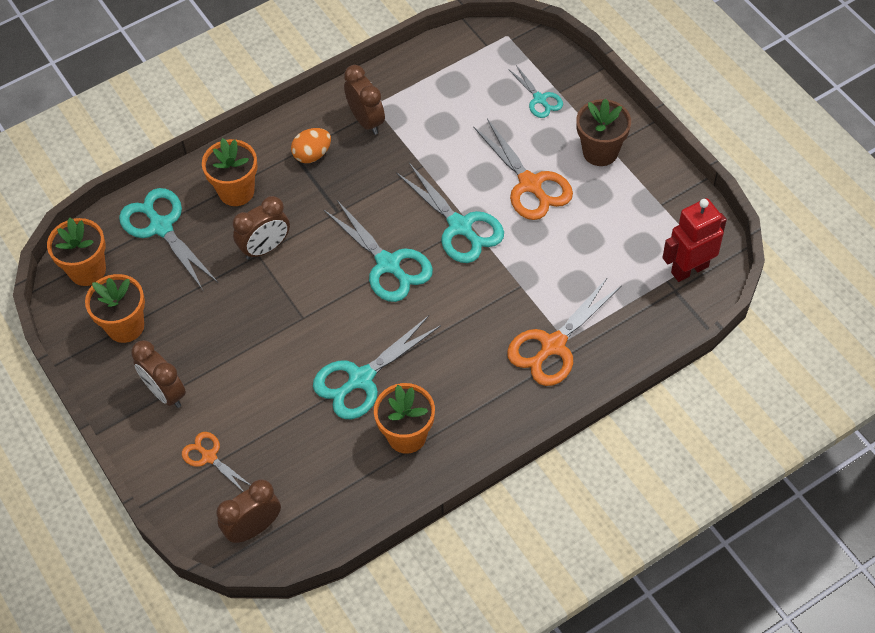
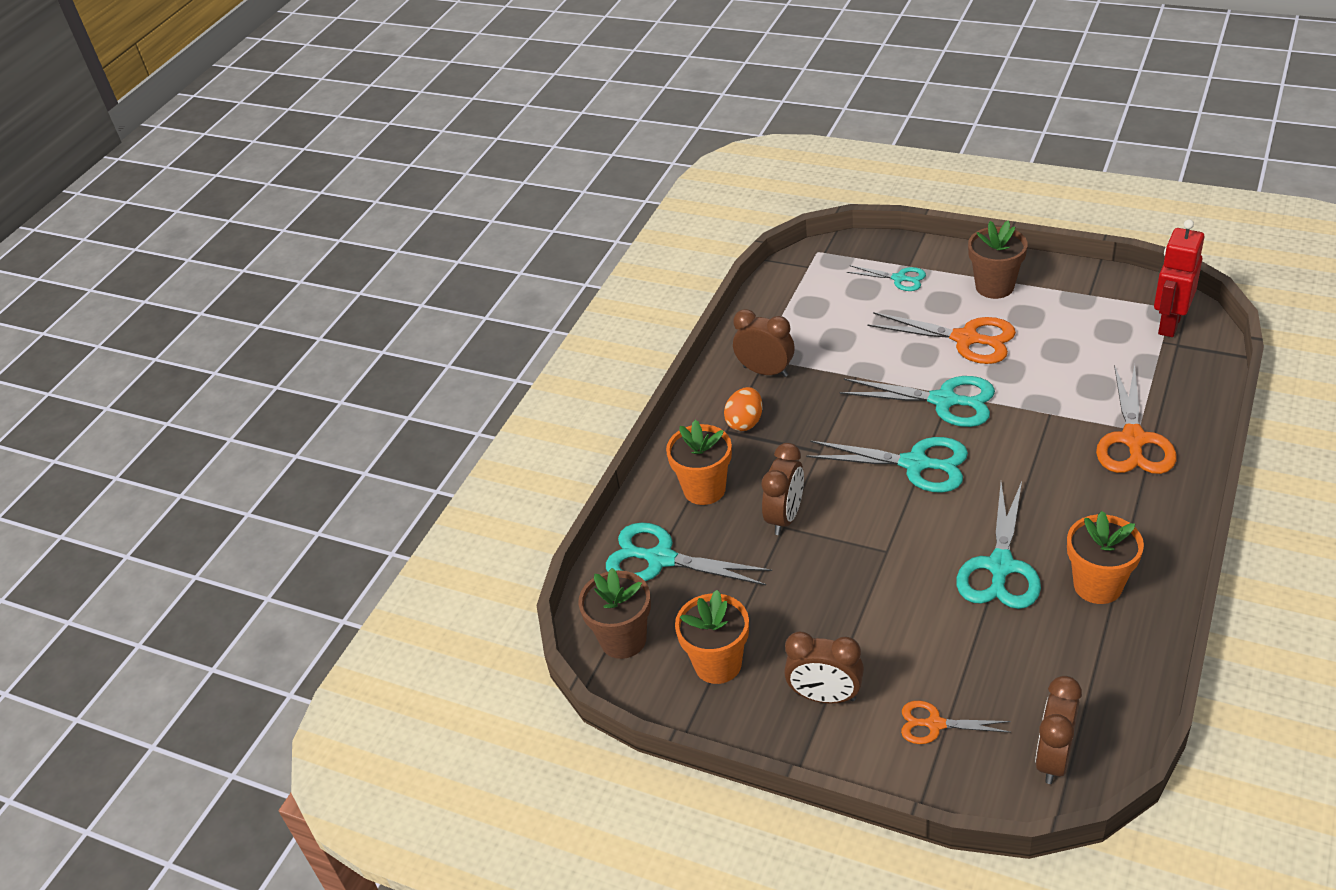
camera: 30 degrees left, 15 degrees down
(87, 270) = (623, 639): orange flower pot -> brown flower pot

